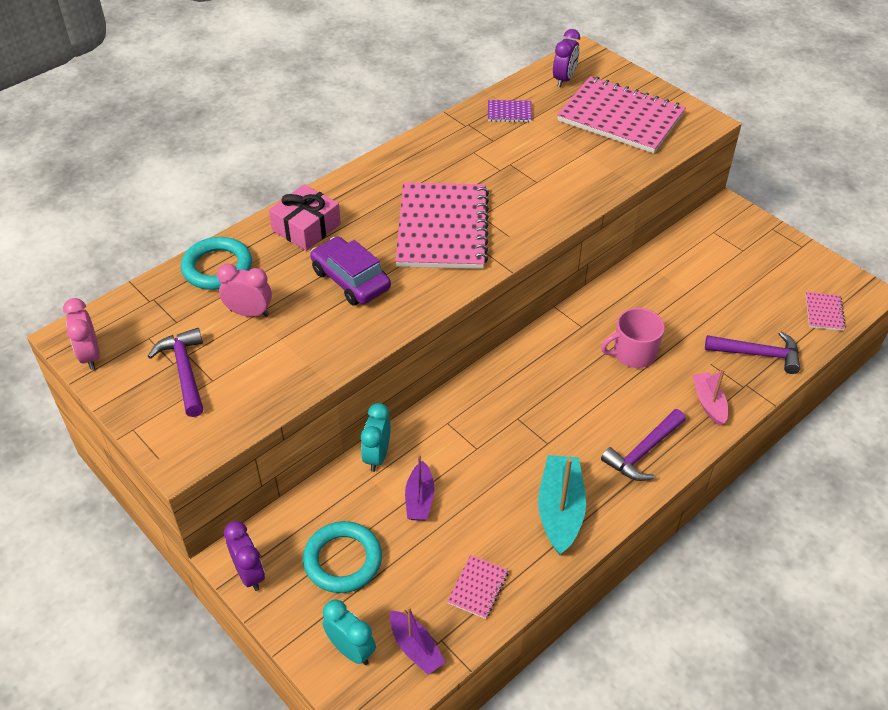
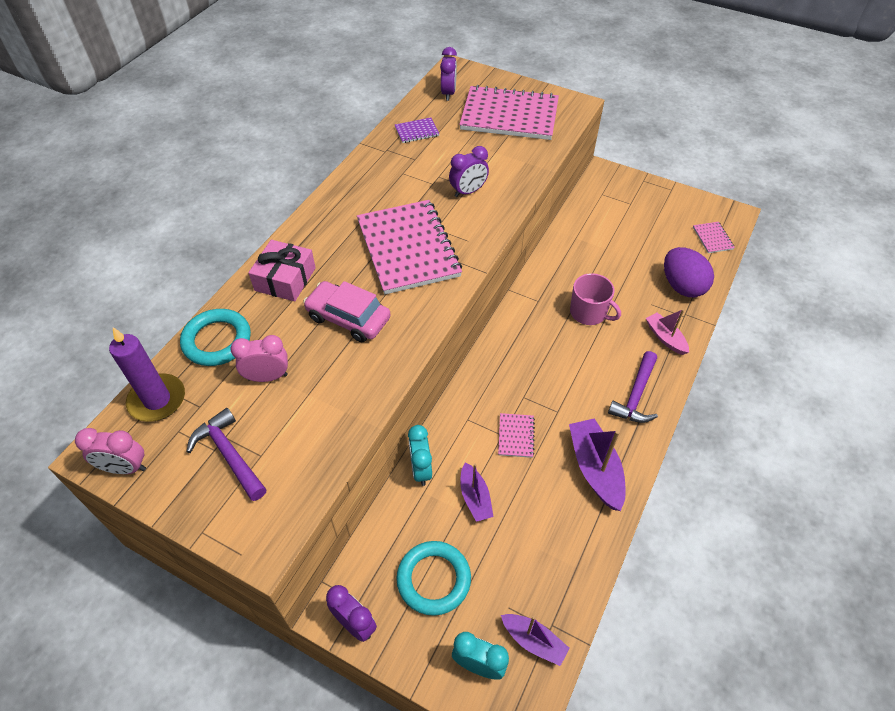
camera: 20 degrees left, 5 degrees up
(90, 356) = (125, 468): pink clock -> pink clock turned 45 degrees counterclockwise
(142, 306) = (157, 400): none -> purple candle
(350, 280) = (348, 318): purple car -> pink car
(478, 587) = (560, 563): pink notebook -> pink notebook (516, 436)
(534, 187) = (468, 191): none -> purple clock
(560, 510) = (595, 469): turquoise boat -> purple boat
(633, 353) = (589, 312): pink mug -> pink mug turned 105 degrees counterclockwise
(758, 354) = (682, 286): purple hammer -> purple egg

